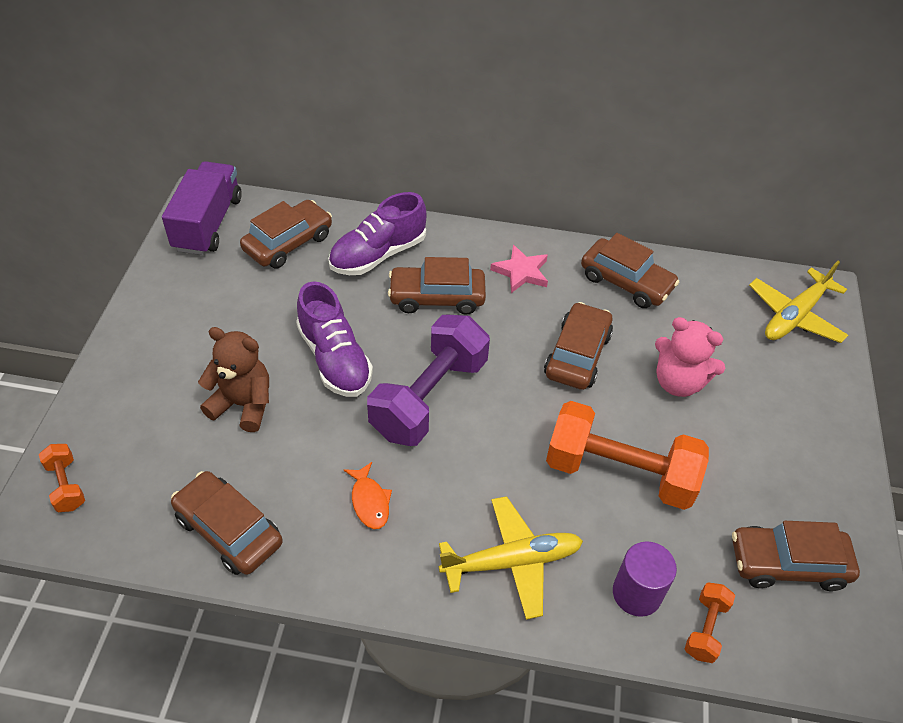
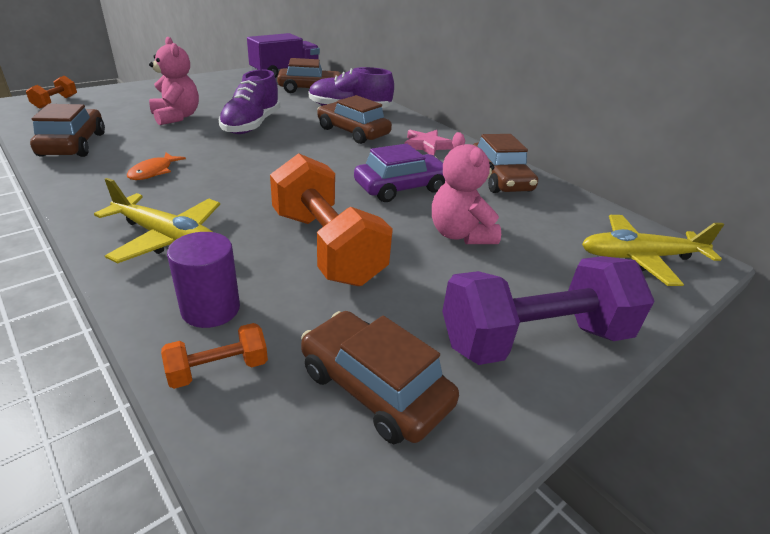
camera: 40 degrees right, 15 degrees down
(243, 404) = (176, 117): brown teddy bear -> pink teddy bear
(429, 397) = (271, 157): purple dumbbell -> purple dumbbell (534, 338)
(577, 355) = (401, 187): brown car -> purple car

